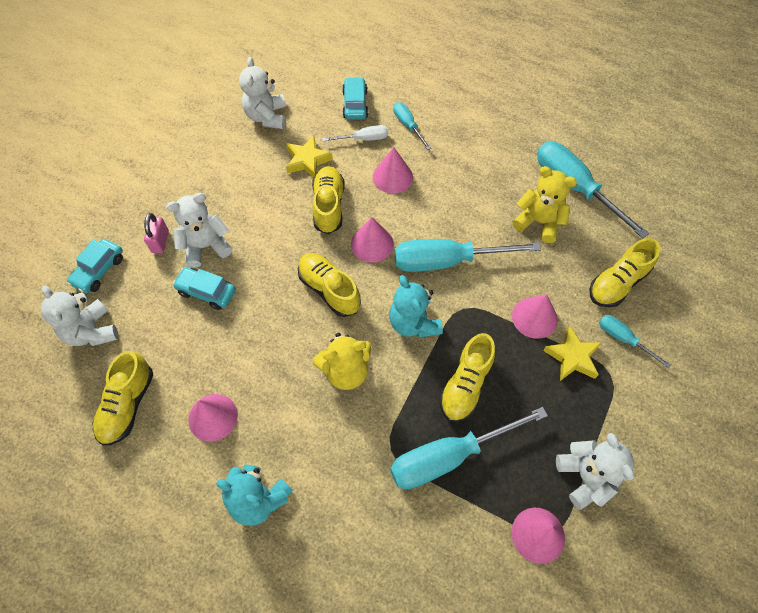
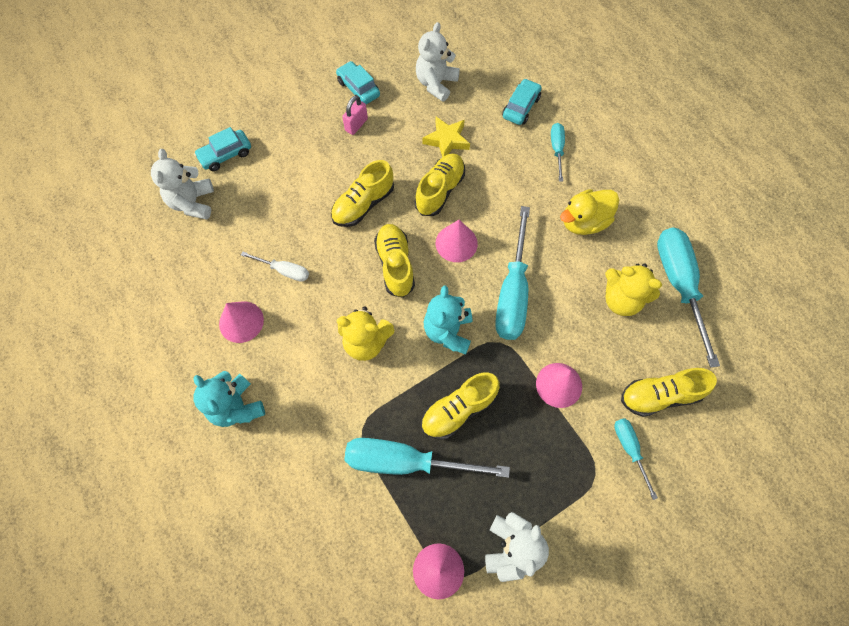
camera: 30 degrees right, 5 degrees up
(127, 405) = (185, 276): yellow shoe -> yellow shoe (363, 204)
(160, 242) = (285, 154): pink padlock -> pink padlock (356, 125)
(206, 246) = (318, 176): white teddy bear -> none
(207, 292) = (296, 215): turquoise car -> turquoise car (358, 88)
(364, 139) = (508, 143): white screwdriver -> white screwdriver (284, 271)
(392, 177) = (512, 191): pink cone -> none
(447, 261) = (512, 292): turquoise screwdriver -> turquoise screwdriver turned 105 degrees counterclockwise
(468, 174) = (584, 222): none -> yellow duck
(539, 222) = (621, 300): yellow teddy bear -> yellow teddy bear turned 150 degrees clockwise
(572, 357) = (570, 439): yellow star -> none

